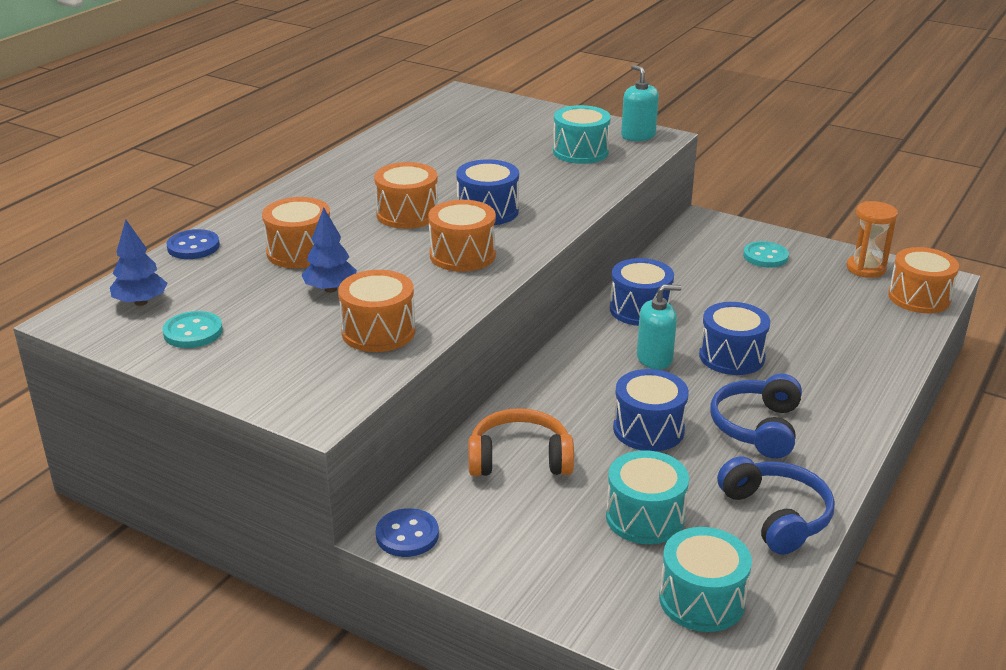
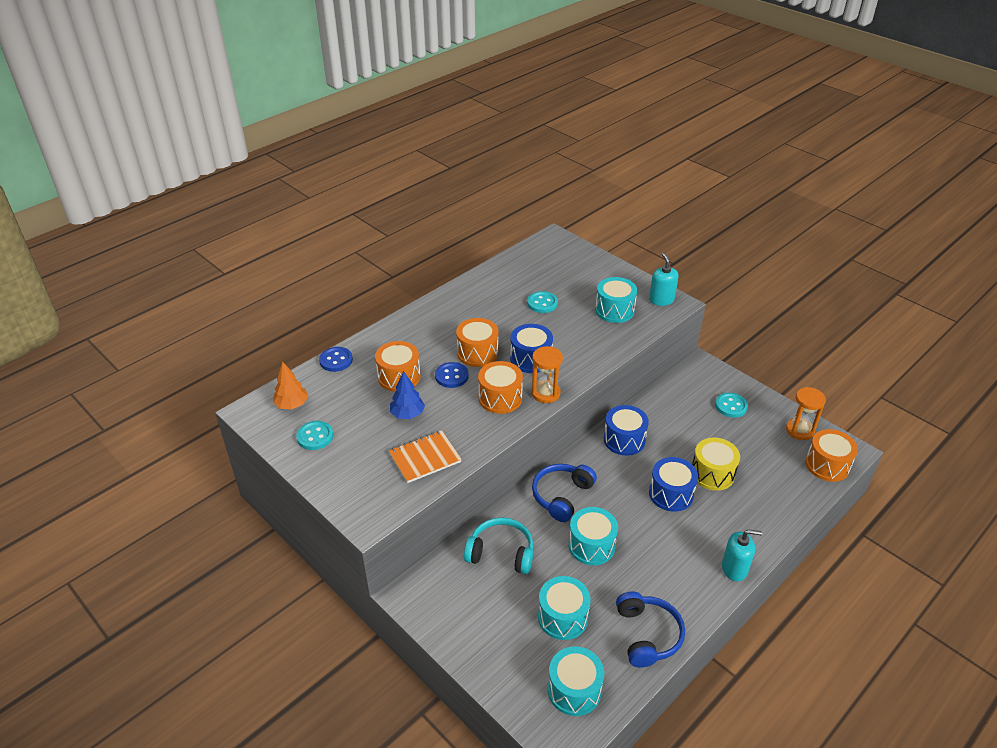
camera: 15 degrees right, 10 degrees up
(141, 302) = (292, 404): blue tree -> orange tree
(378, 332) = (425, 458): orange drum -> orange notebook
(407, 535) = (414, 598): blue button -> blue button (451, 376)
(477, 156) = (542, 303): none -> turquoise button
(519, 458) = (501, 552): orange headphones -> turquoise headphones
(526, 242) = (545, 393): none -> orange hourglass
(648, 429) = (591, 545): blue drum -> turquoise drum
(654, 358) = (618, 485): turquoise soap dispenser -> turquoise soap dispenser (734, 568)
(757, 427) = (664, 559): blue headphones -> blue headphones (561, 496)
(776, 327) = (712, 473): none -> yellow drum

